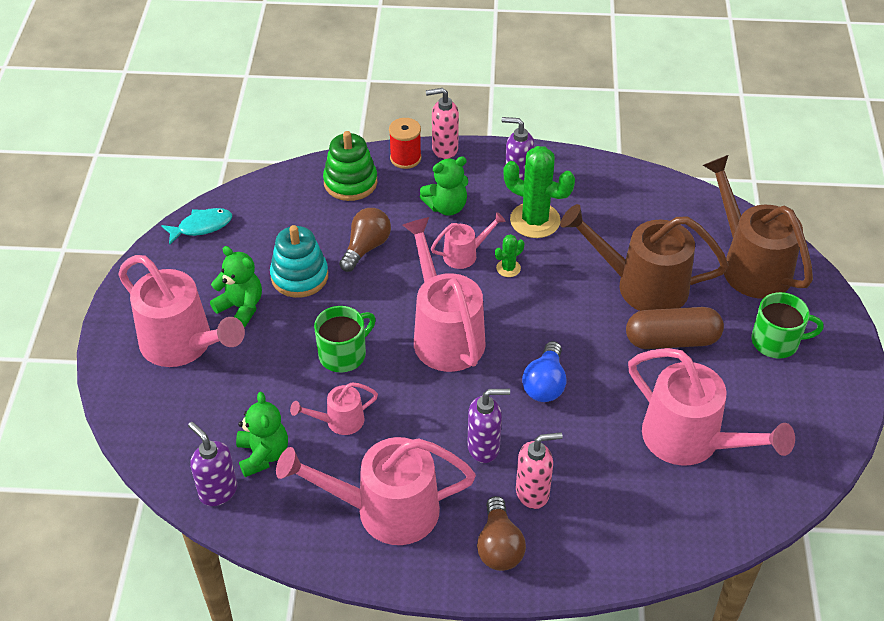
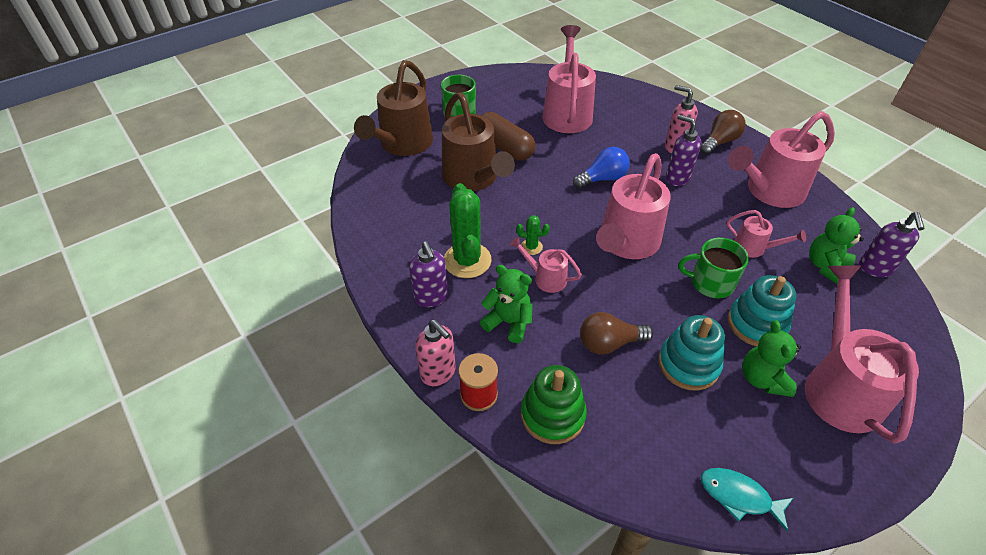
camera: 130 degrees left, 0 degrees up
(278, 347) = (756, 324): none -> turquoise stacking toy
(384, 510) = (769, 191): pink watering can -> pink watering can turned 105 degrees clockwise

